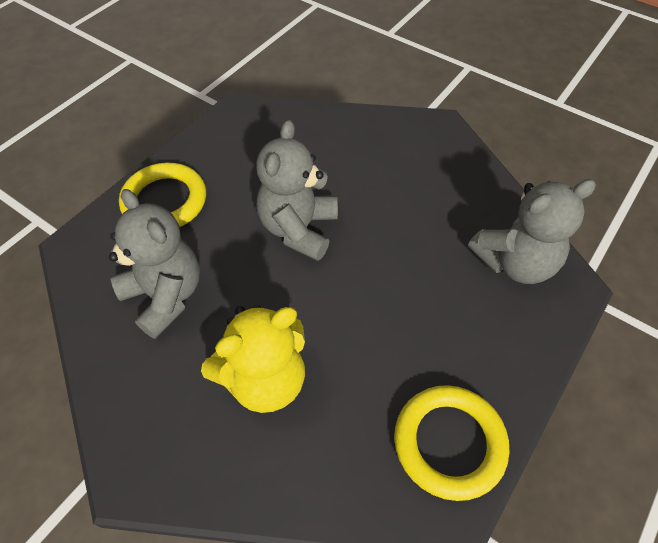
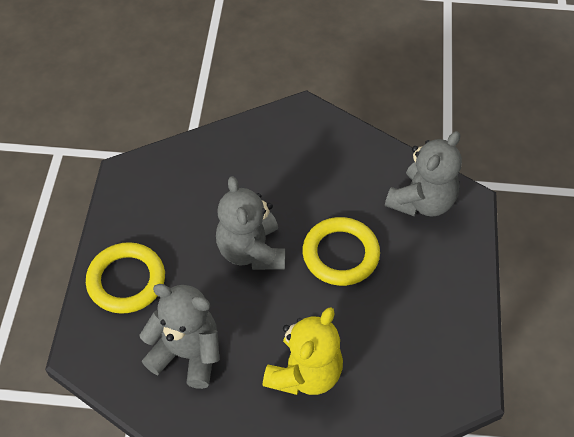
camera: 30 degrees left, 0 degrees up
(449, 443) = (449, 348): yellow ring -> yellow ring (340, 254)

